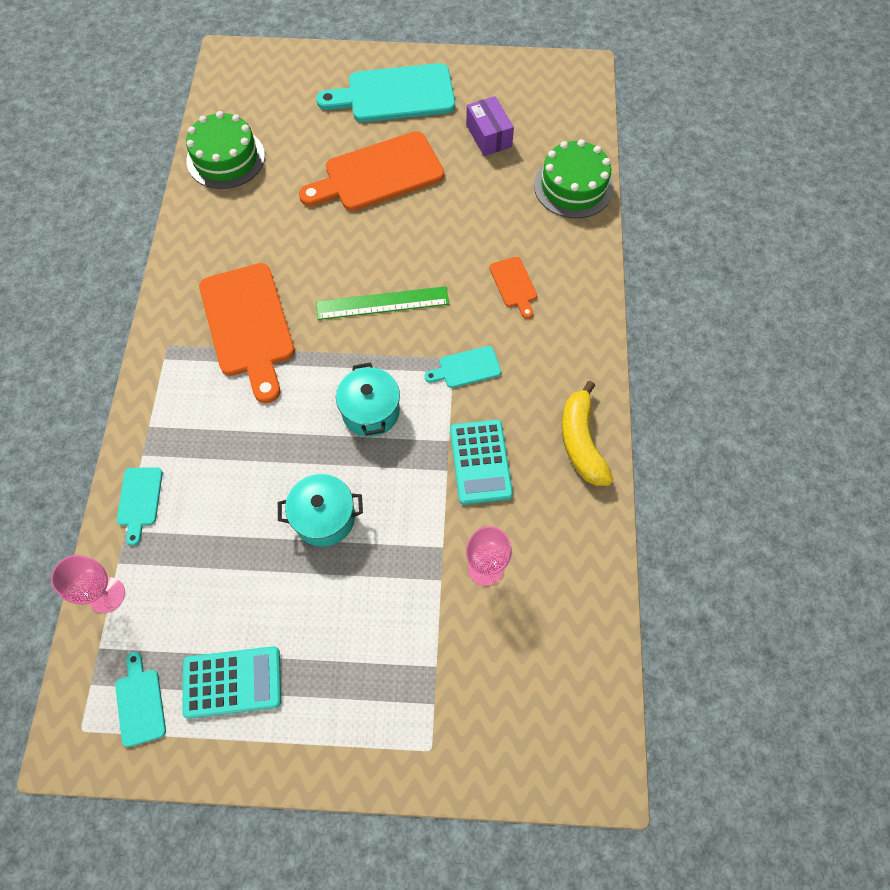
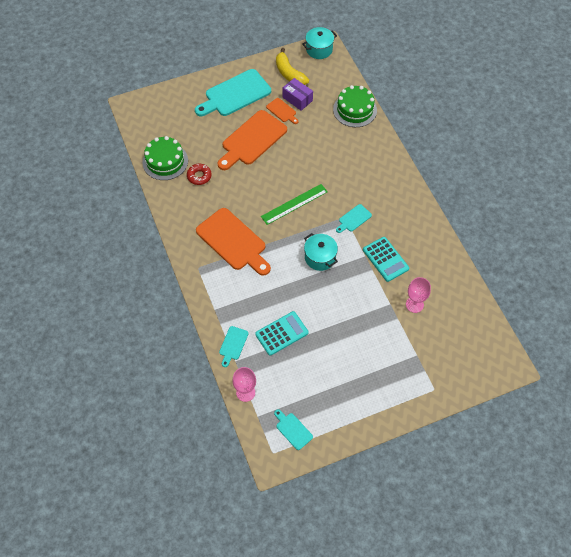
camera: 25 degrees left, 5 degrees down
(139, 500) = (233, 344): turquoise cutting board -> turquoise cutting board turned 45 degrees clockwise
(232, 682) = (329, 402): turquoise calculator -> turquoise calculator (281, 333)
(262, 200) = (199, 176): none -> red donut
(324, 518) = (327, 314): turquoise pot -> turquoise pot (319, 49)
(514, 285) = (353, 170): orange cutting board -> orange cutting board (282, 111)
(581, 442) = (426, 231): yellow banana -> yellow banana (289, 73)

